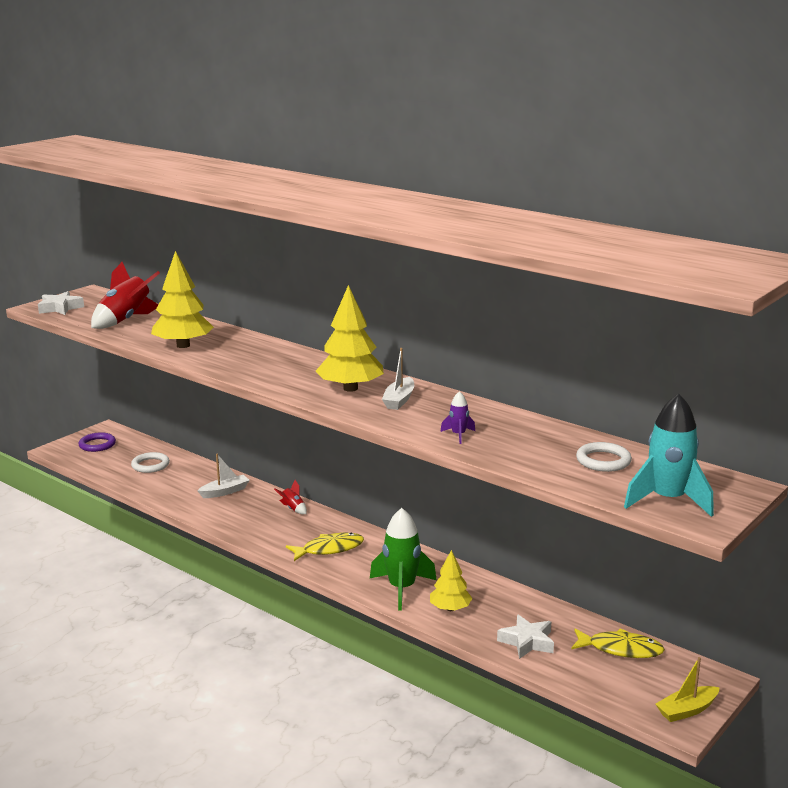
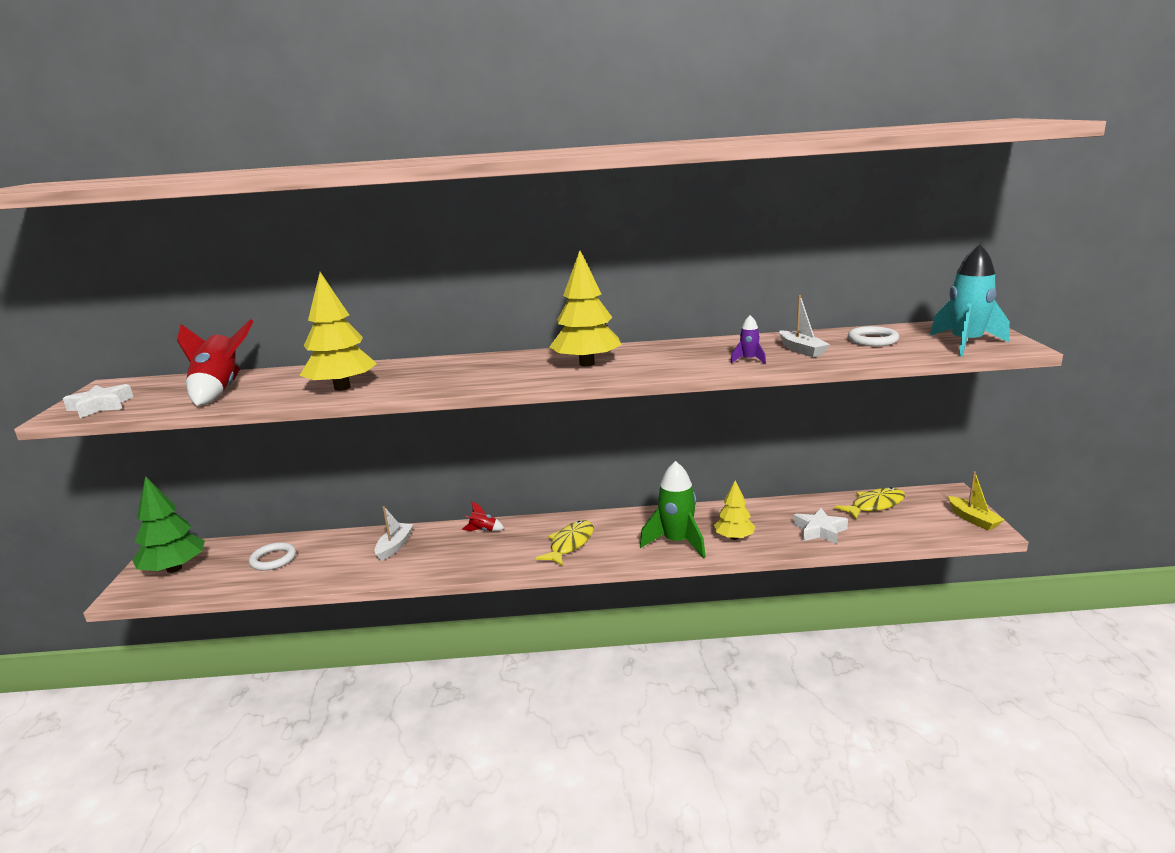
camera: 40 degrees left, 0 degrees up
(97, 445) = (174, 568): purple ring -> green tree
(399, 400) = (645, 357): white boat -> white boat (801, 350)
(687, 710) = (973, 519): yellow boat -> yellow boat turned 45 degrees counterclockwise

